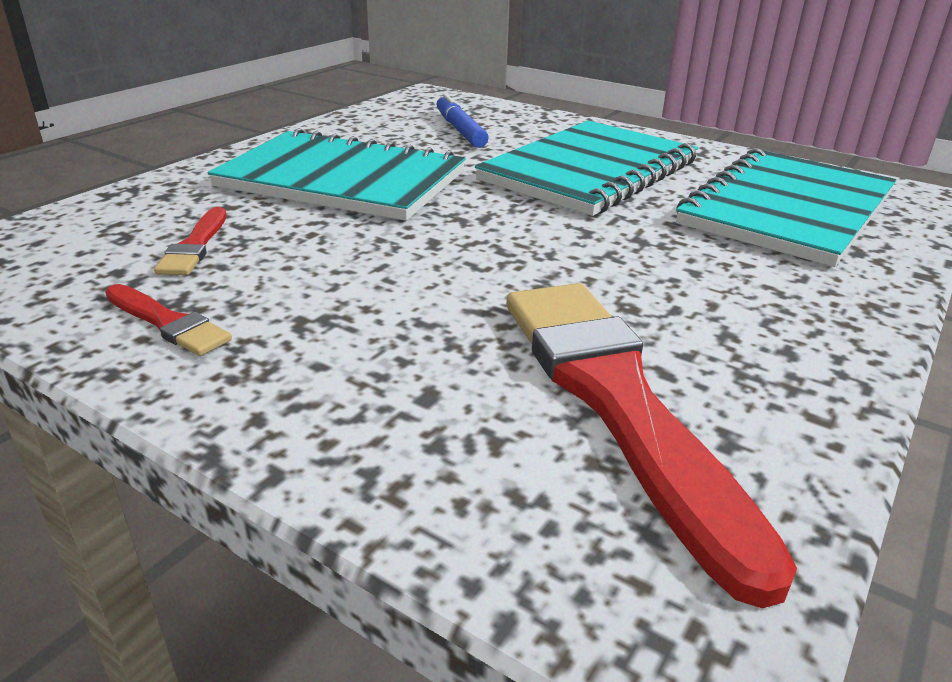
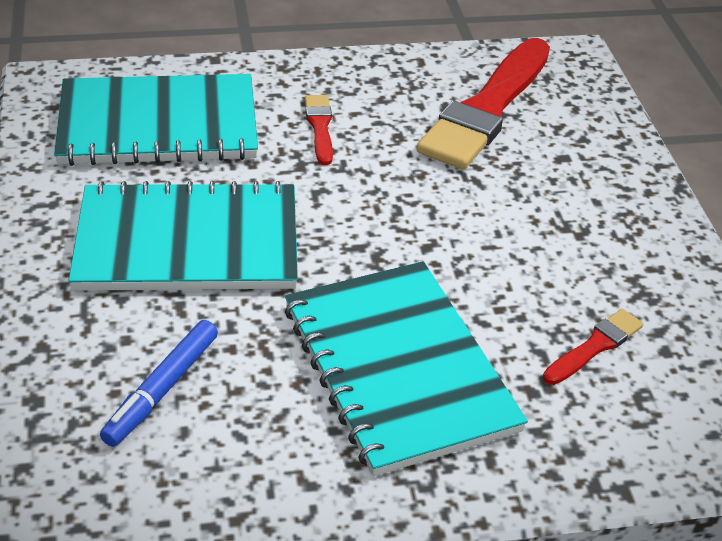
camera: 135 degrees left, 10 degrees up
(168, 323) = (657, 276): red brush -> red brush (320, 127)

